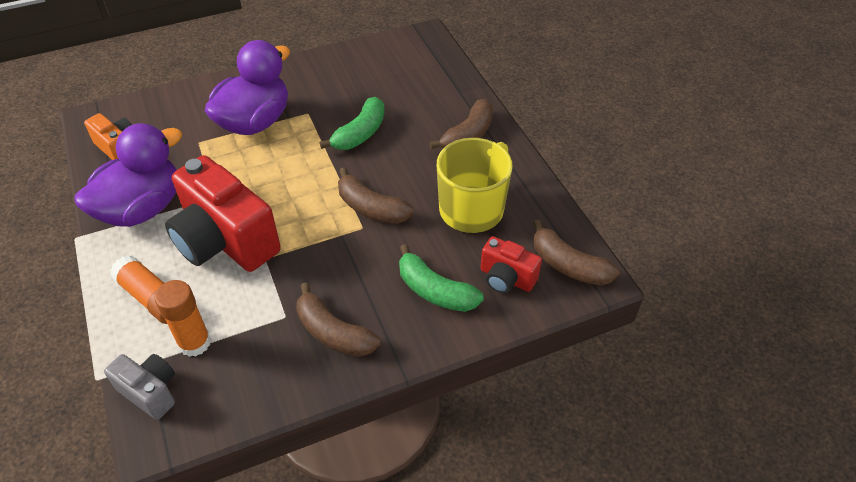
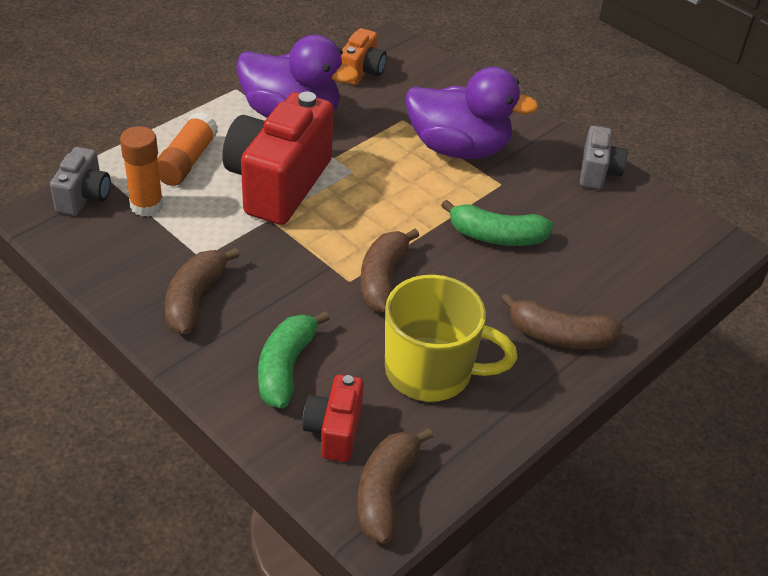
camera: 65 degrees right, 5 degrees down
(326, 62) = (598, 172): none -> grey camera

